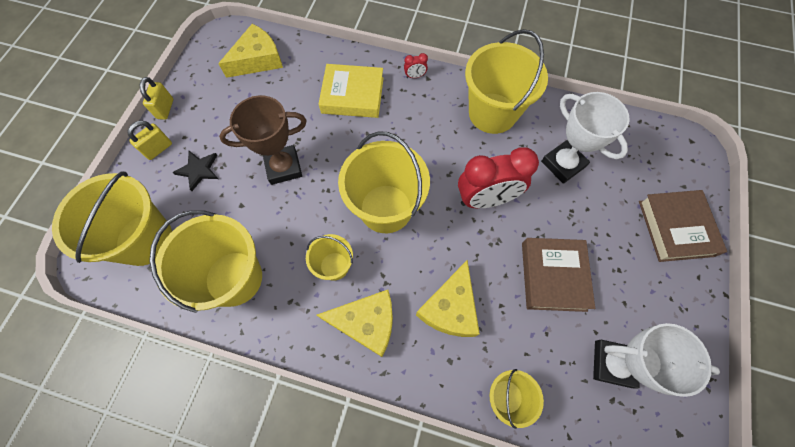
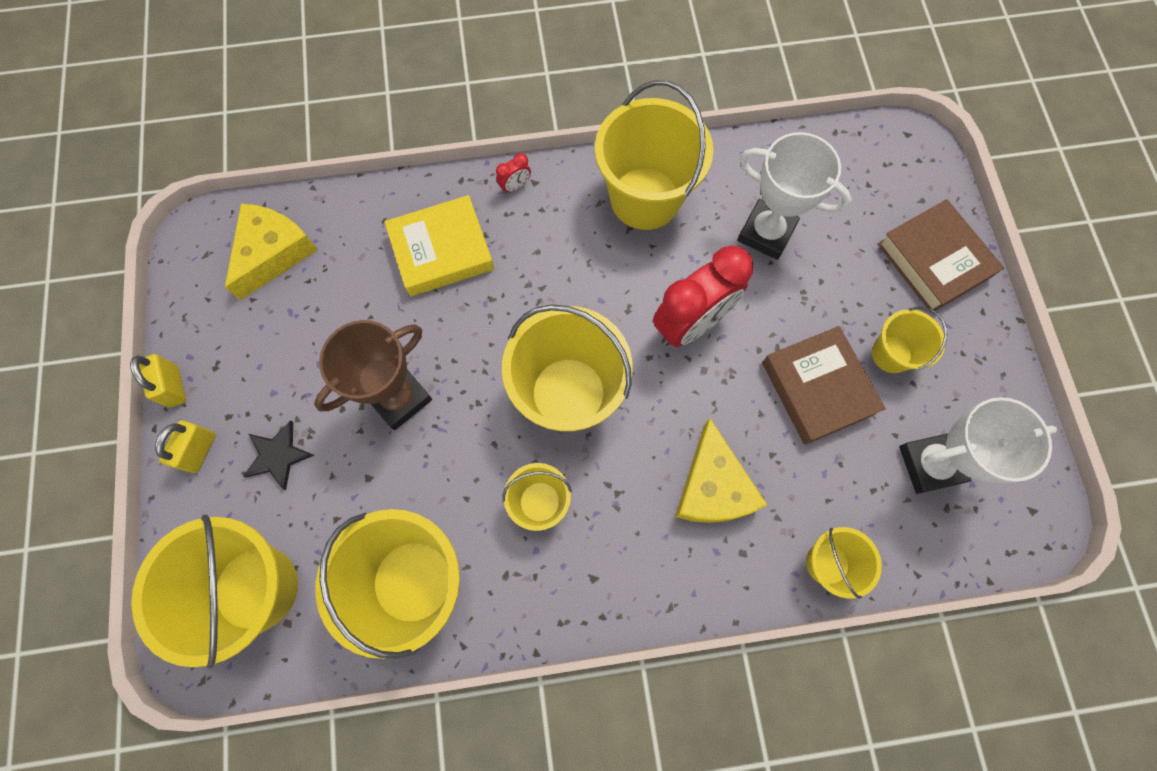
camera: 25 degrees left, 5 degrees up
(366, 323) = (618, 556): yellow cheese -> none
(617, 277) = (891, 354): none -> yellow bucket

